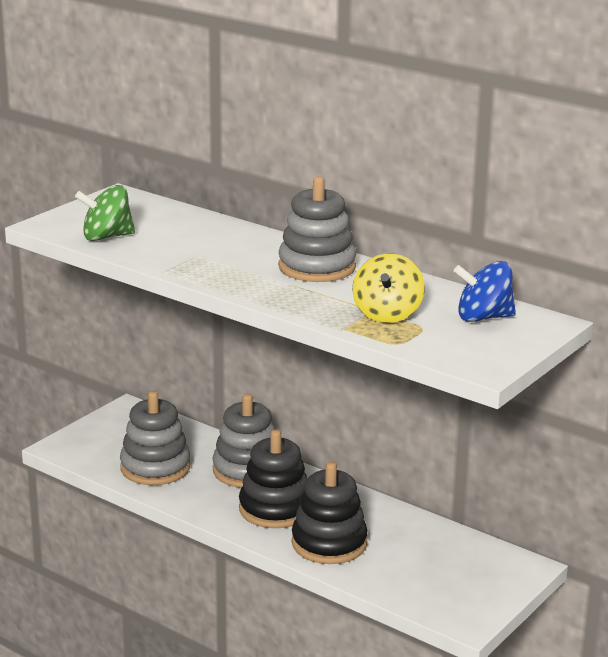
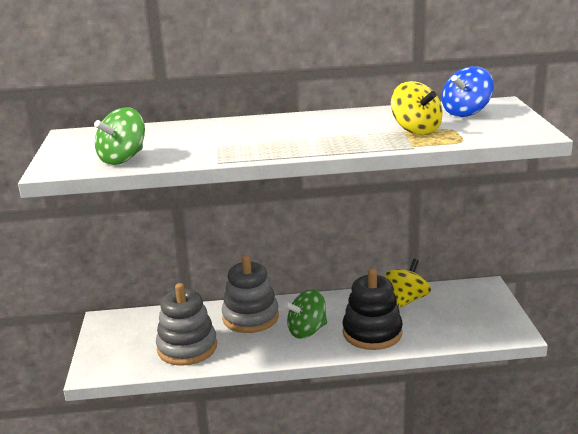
camera: 40 degrees left, 0 degrees up
(275, 509) = (307, 331): black stacking toy -> green spinning top
(317, 267) = (311, 124): grey stacking toy -> none
(418, 533) = (407, 300): none -> yellow spinning top

